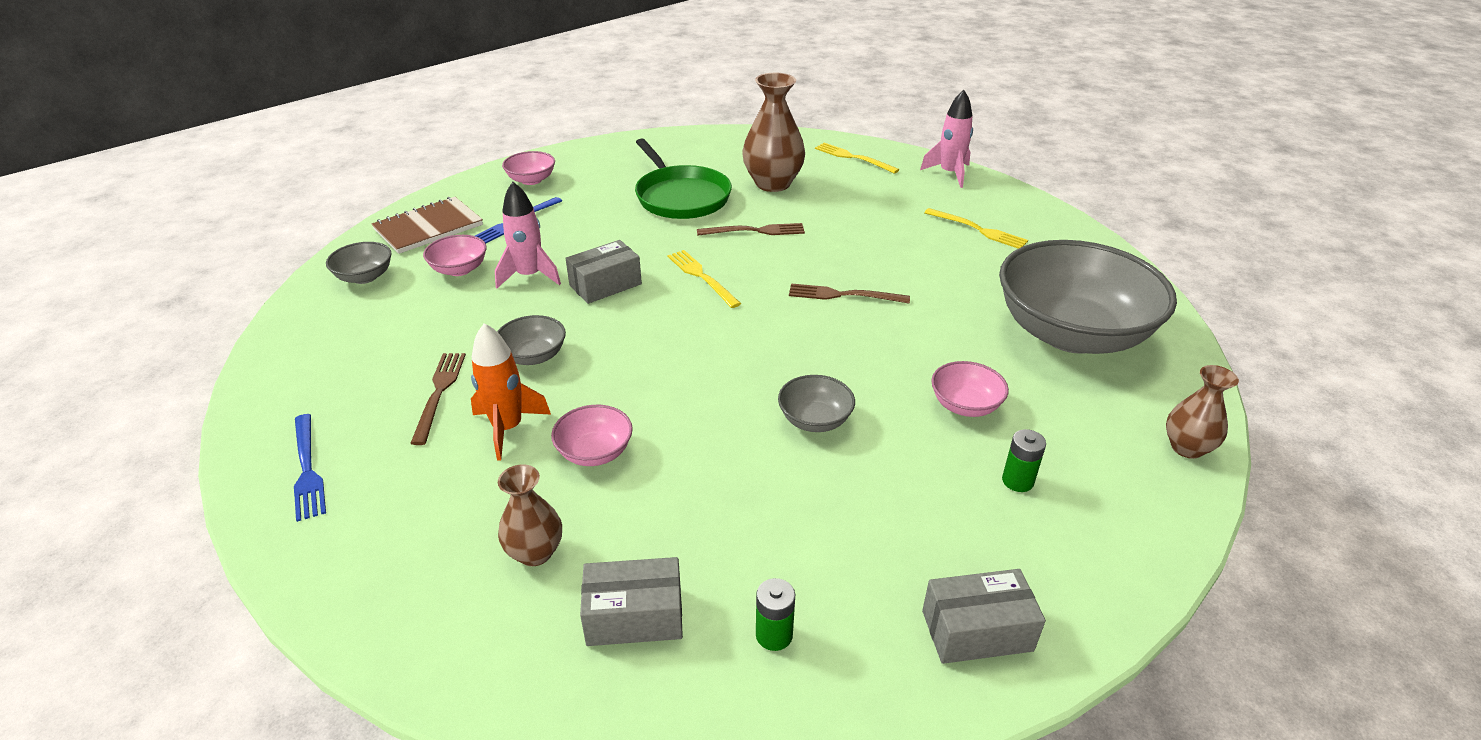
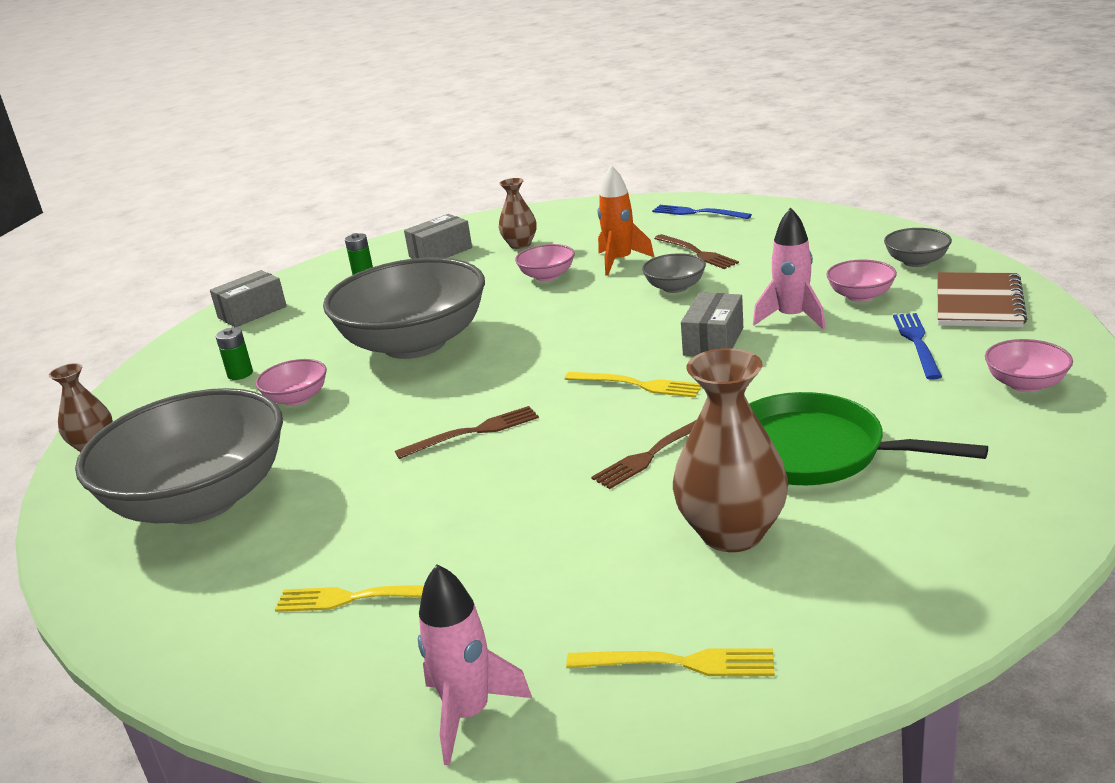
camera: 150 degrees right, 10 degrees down
(815, 420) = (415, 344): grey bowl -> grey bowl, size x2.42

